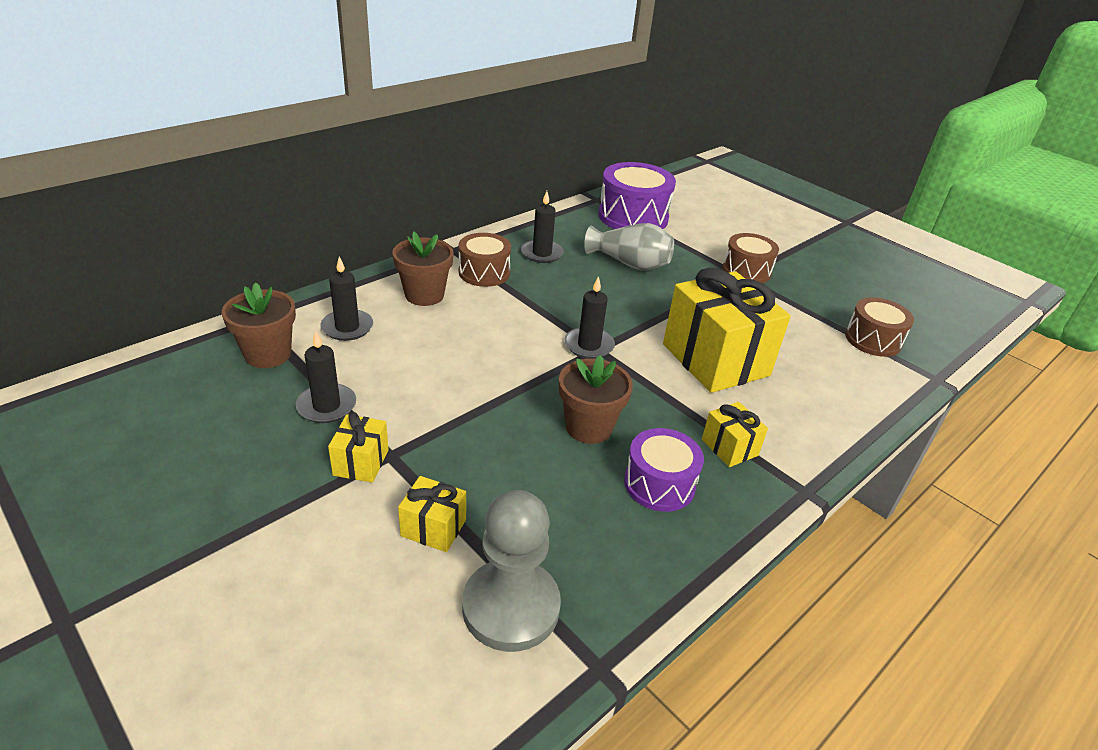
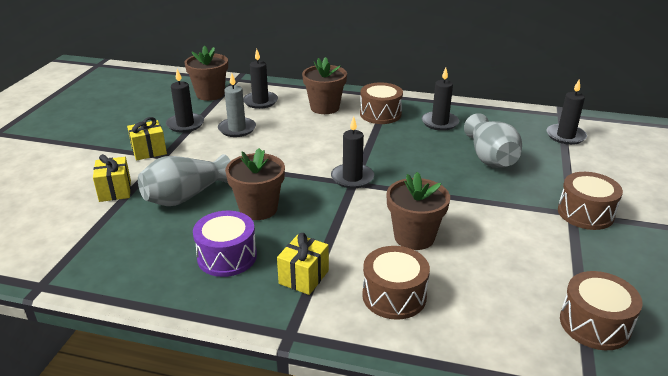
camera: 60 degrees right, 5 degrees down
(394, 371) = (237, 129): none -> grey candle
(511, 471) = (185, 196): none -> grey vase
(511, 607) = (70, 237): grey pawn -> none
(633, 217) = (565, 136): purple drum -> black candle
(715, 360) = (414, 237): yellow gift -> brown flower pot
(789, 409) = (394, 296): none -> brown drum

